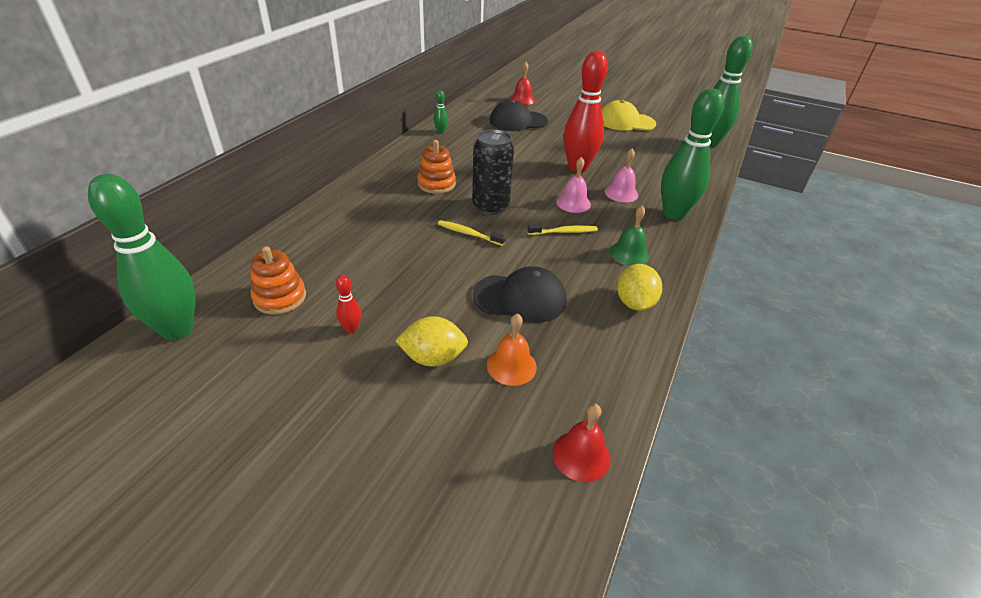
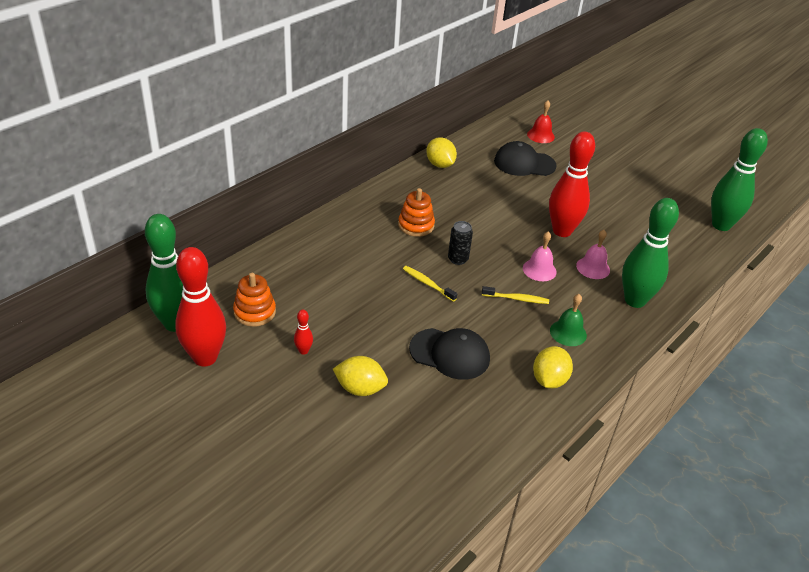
camera: 15 degrees right, 0 degrees up
(225, 363) = (205, 358): none -> red bowling pin
(440, 132) = (440, 165): green bowling pin -> yellow lemon
(490, 206) = (458, 259): black can -> black can, size x0.59
(511, 366) = (420, 409): orange bell -> none
(581, 455) = (446, 488): red bell -> none
(625, 122) = (642, 182): yellow cap -> none

